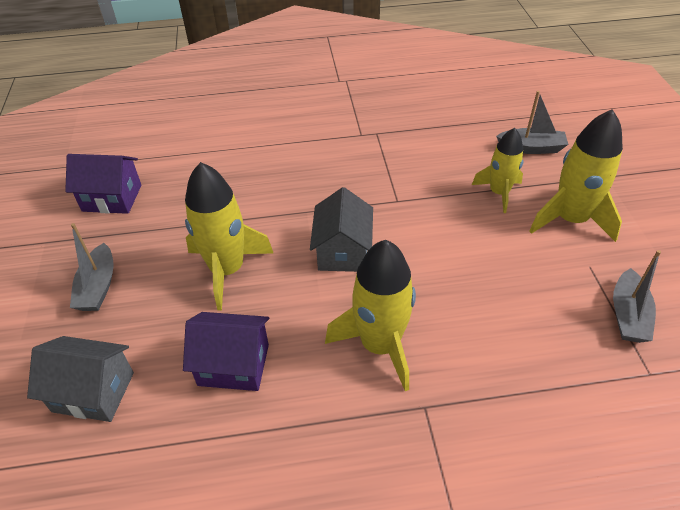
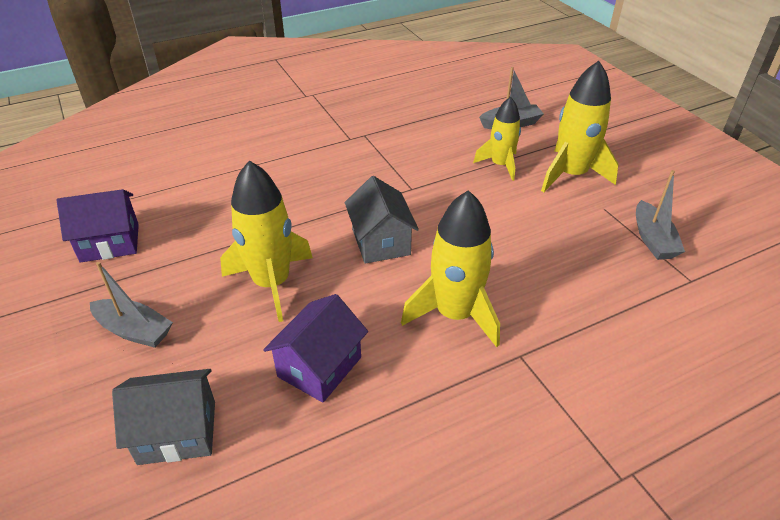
camera: 20 degrees left, 5 degrees down
(98, 287) = (134, 330): grey boat -> grey boat turned 45 degrees counterclockwise
(233, 364) = (319, 367): purple house -> purple house turned 45 degrees counterclockwise

